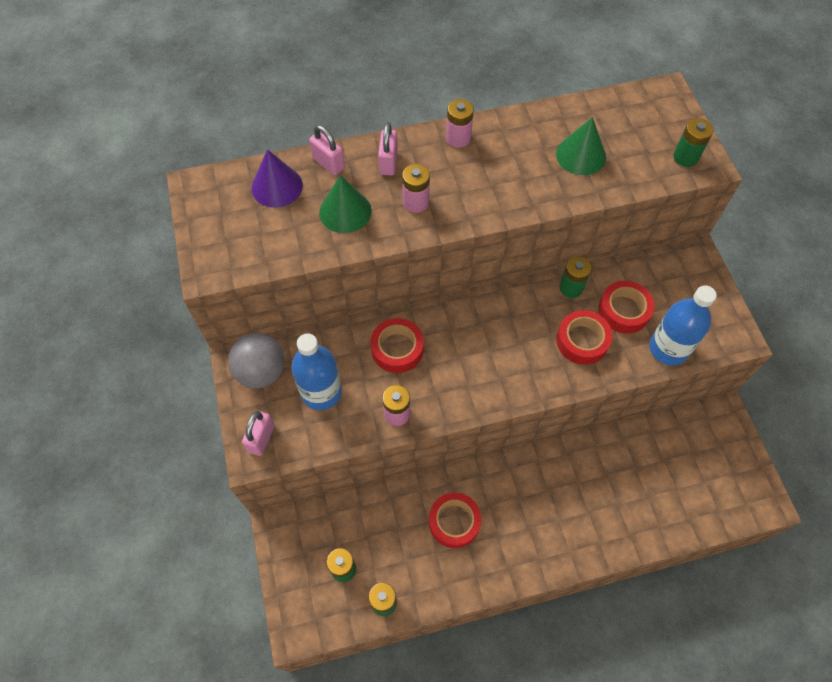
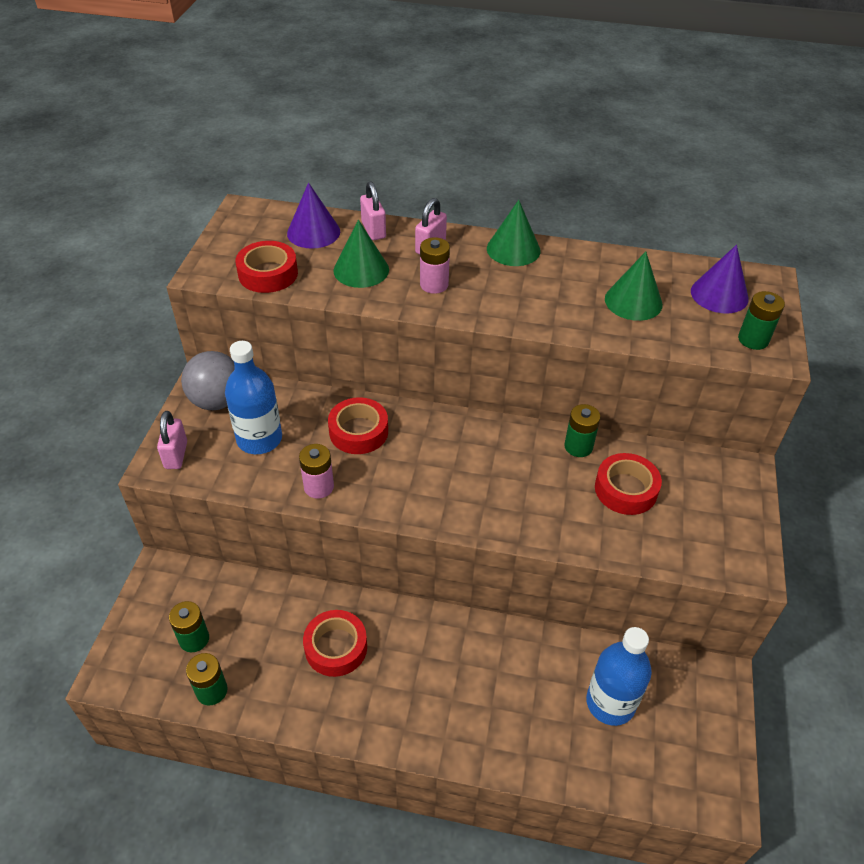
camera: 25 degrees right, 15 degrees down
(261, 438) = (176, 455): pink padlock -> pink padlock turned 45 degrees counterclockwise
(458, 138) = (513, 249): pink battery -> green cone
(582, 341) = (559, 499): red tape -> red tape (268, 274)
(640, 122) = (719, 294): none -> purple cone
(668, 348) = (656, 545): blue bottle -> blue bottle (610, 703)

